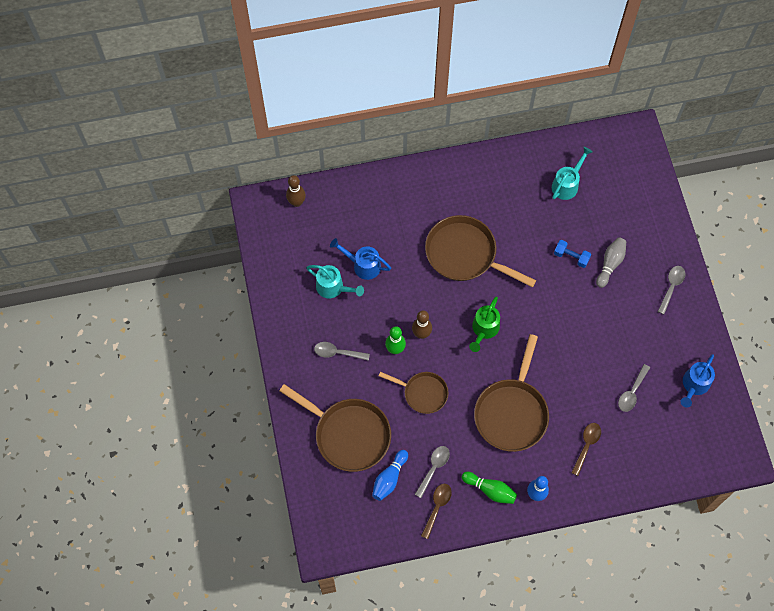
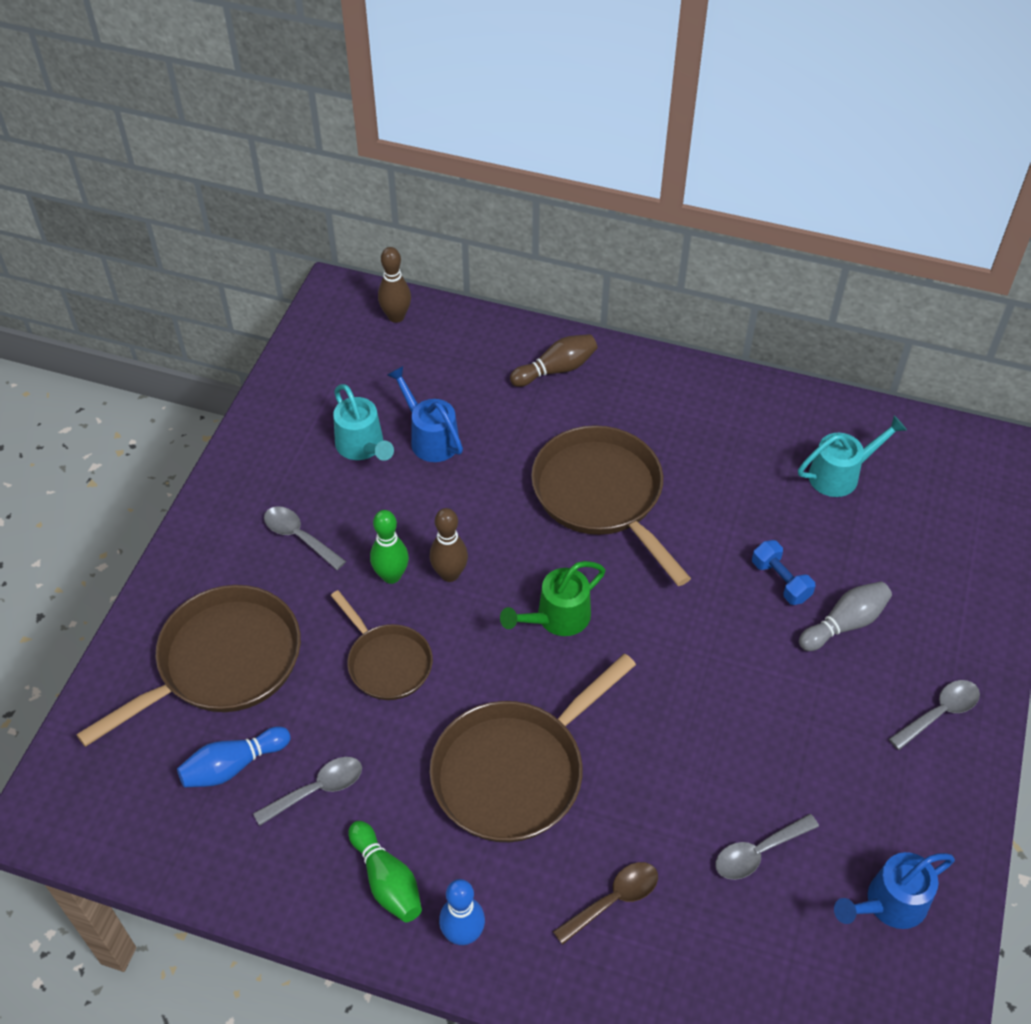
camera: 30 degrees right, 15 degrees down
(348, 434) = (222, 663): brown pan -> brown pan turned 105 degrees counterclockwise
(398, 193) = (556, 369): none -> brown bowling pin
(437, 507) = (275, 857): brown spoon -> none

